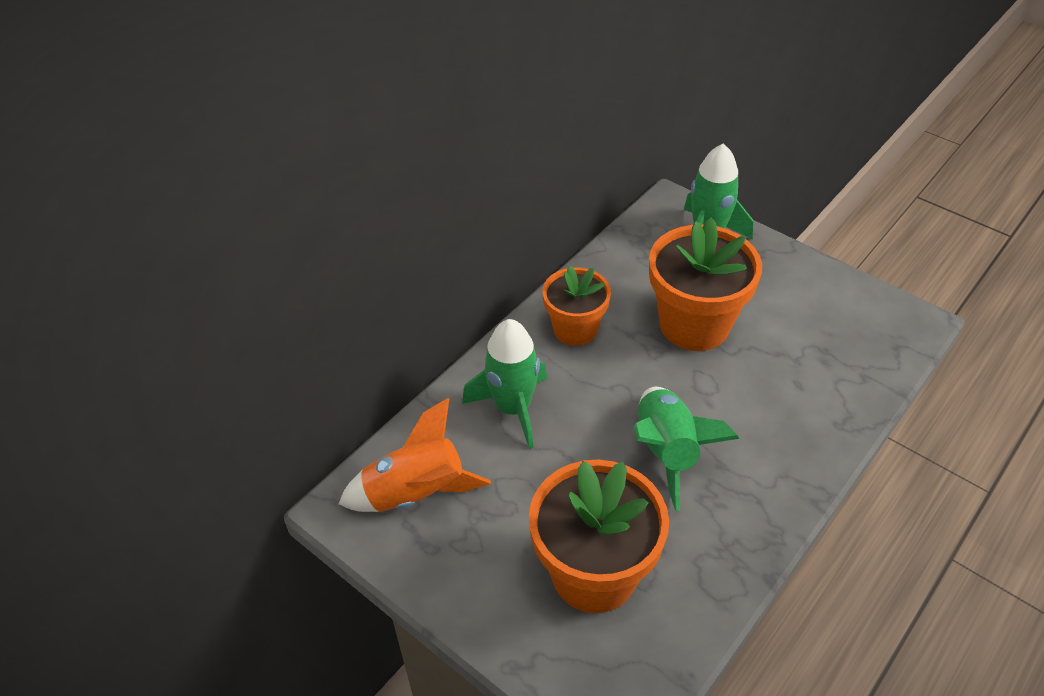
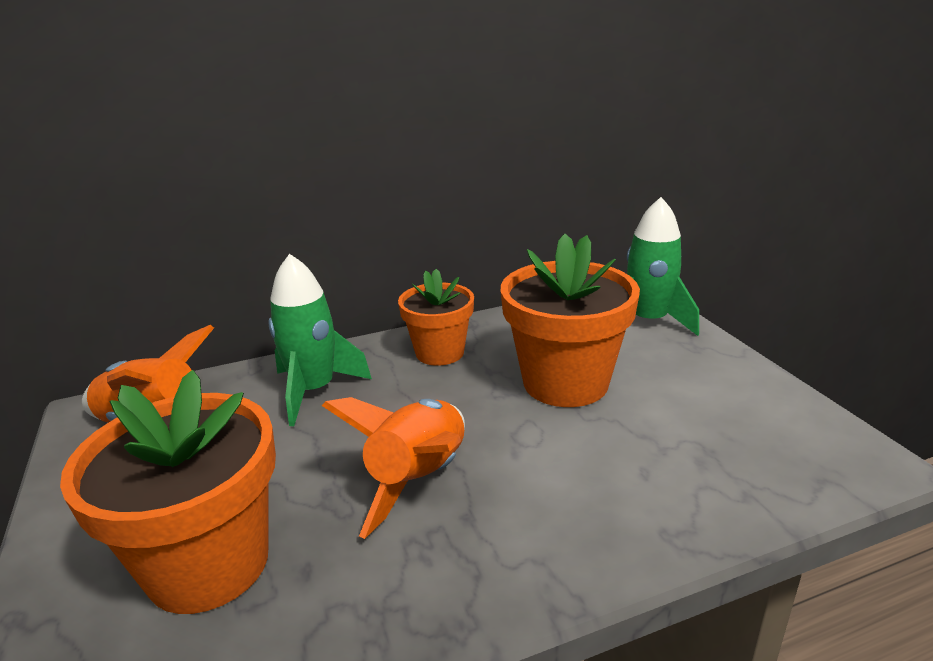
camera: 30 degrees right, 20 degrees down
(667, 451) = (419, 479): green rocket -> orange rocket

